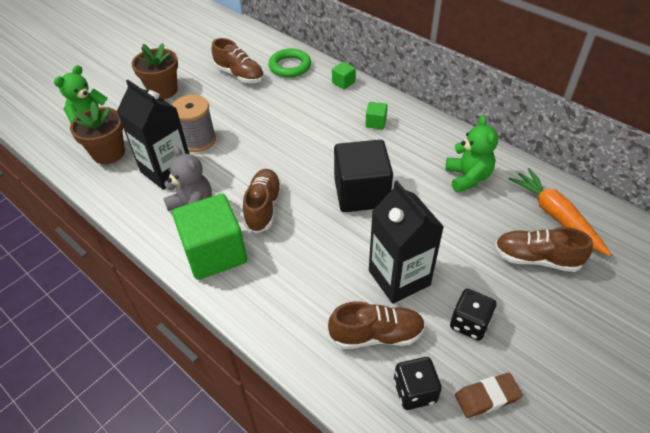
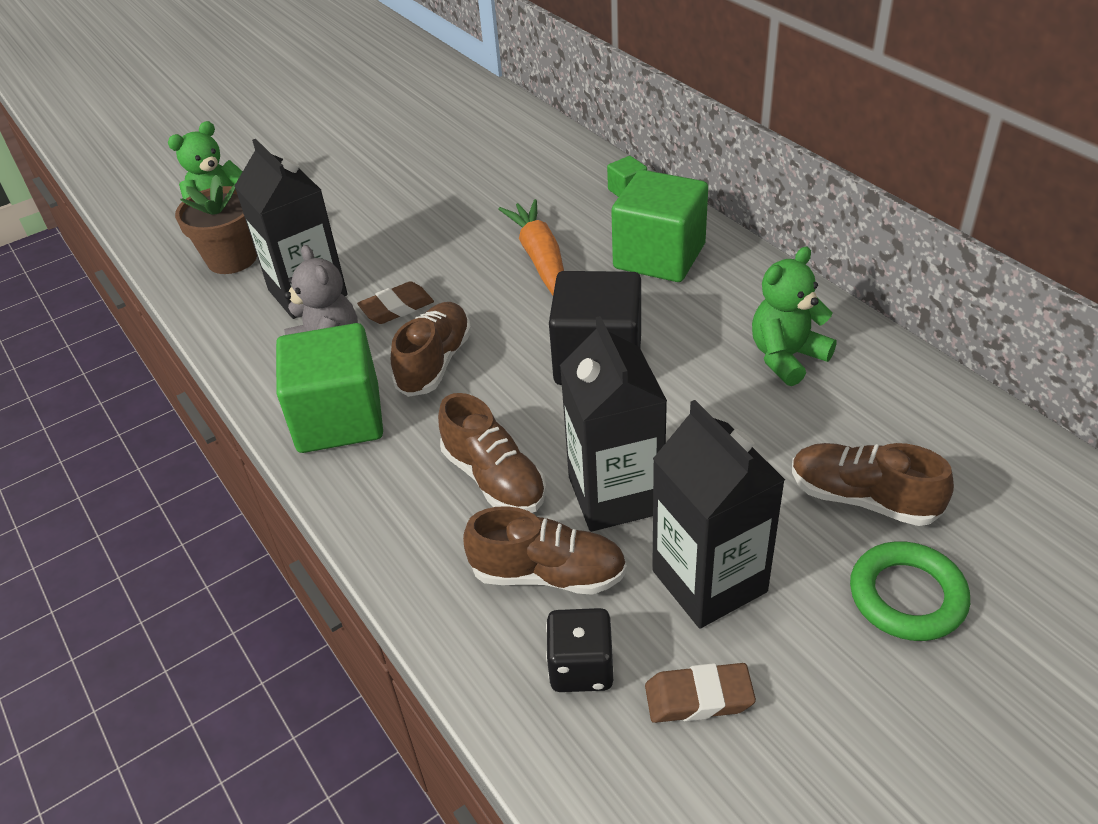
camera: 15 degrees right, 5 degrees down
(163, 90) = (340, 178): brown flower pot -> none
(198, 140) = (369, 254): grey spool -> none
(227, 174) = (397, 308): none -> brown eraser
(239, 75) = (464, 165): brown shoe -> brown shoe (494, 478)
(290, 66) = (548, 159): green ring -> green ring (907, 596)
(375, 123) = (659, 256): green cube -> green cube, size x2.33
(467, 177) = (786, 357): green teddy bear -> green teddy bear turned 135 degrees counterclockwise
(469, 323) = (709, 581): black dice -> black carton
(556, 216) = (923, 436): orange carrot -> orange carrot (541, 260)

